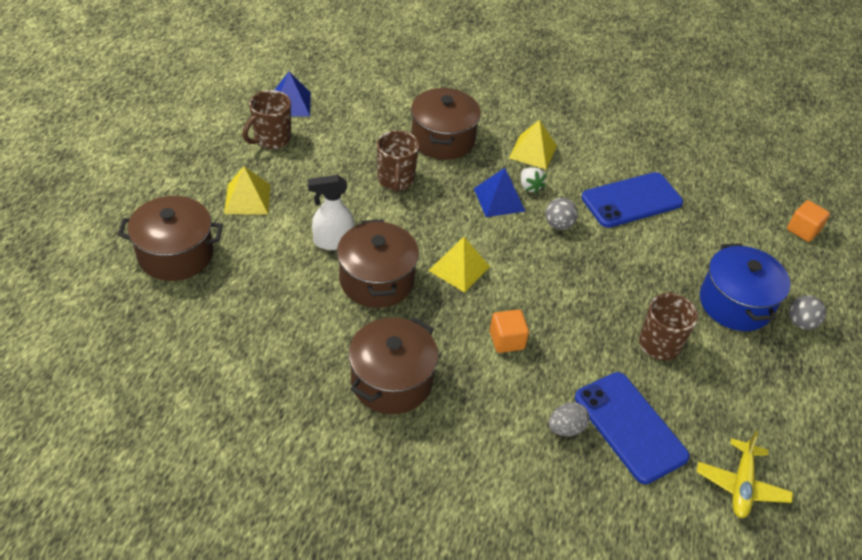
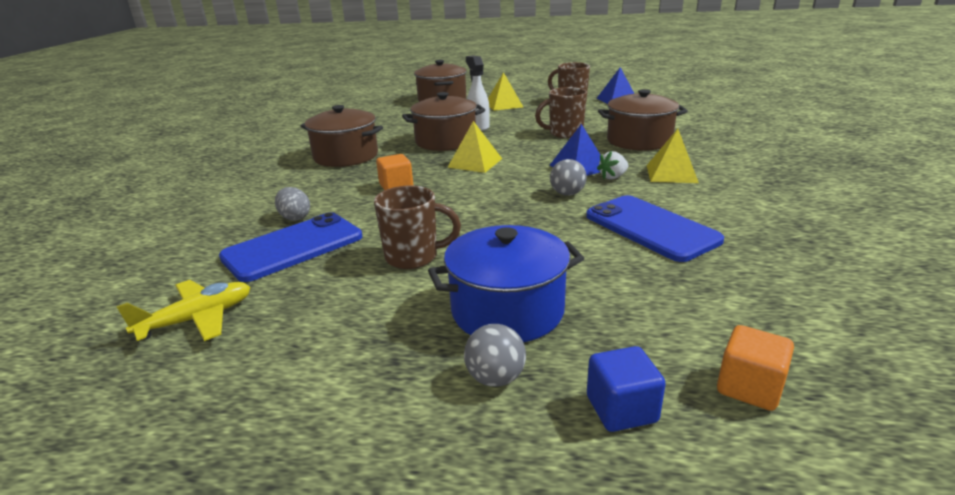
camera: 85 degrees right, 20 degrees down
(741, 485) = (197, 319): yellow plane -> yellow plane turned 135 degrees clockwise
(821, 280) = (621, 409): none -> blue cube

